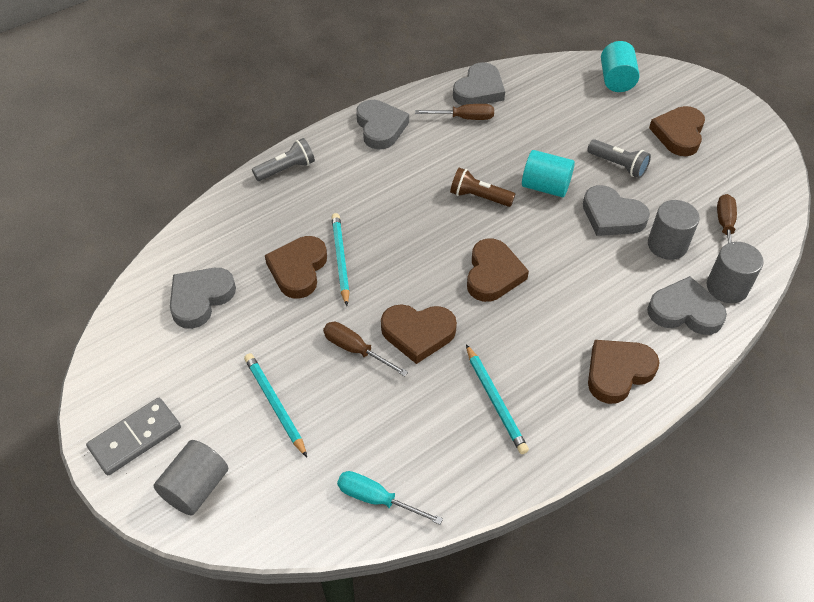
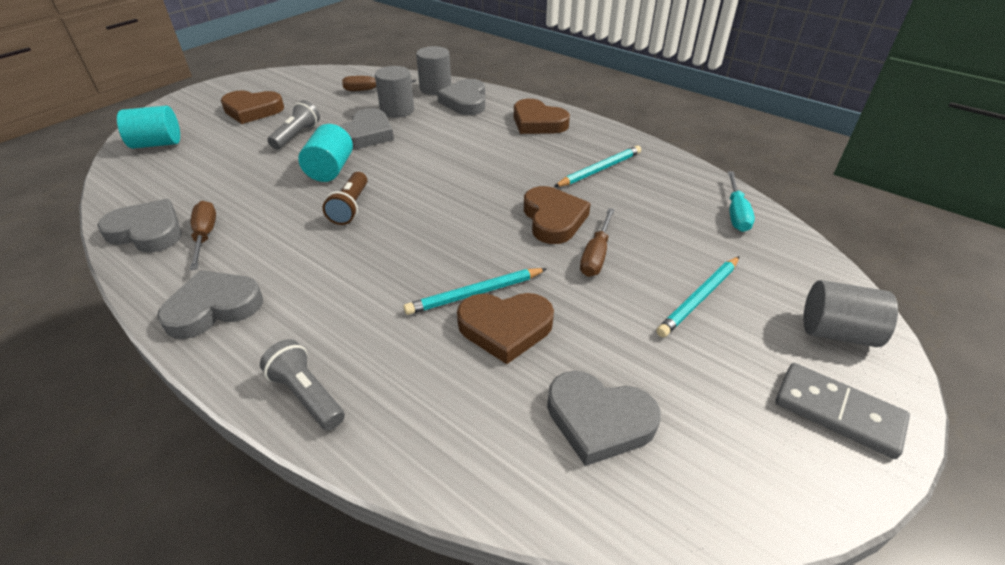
camera: 105 degrees left, 10 degrees down
(493, 274) = (459, 186): brown heart -> none

